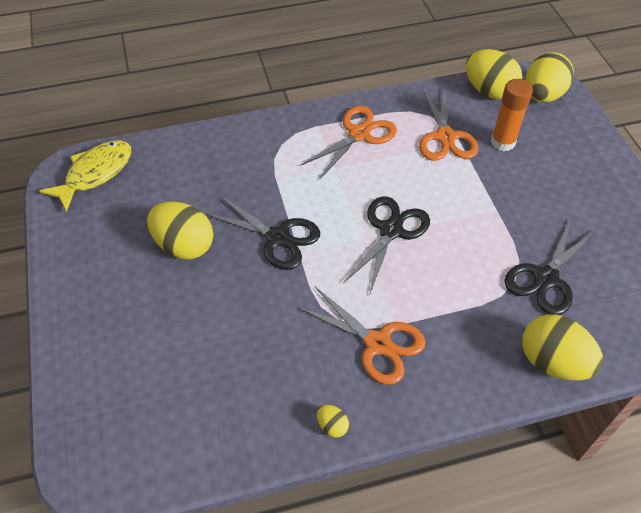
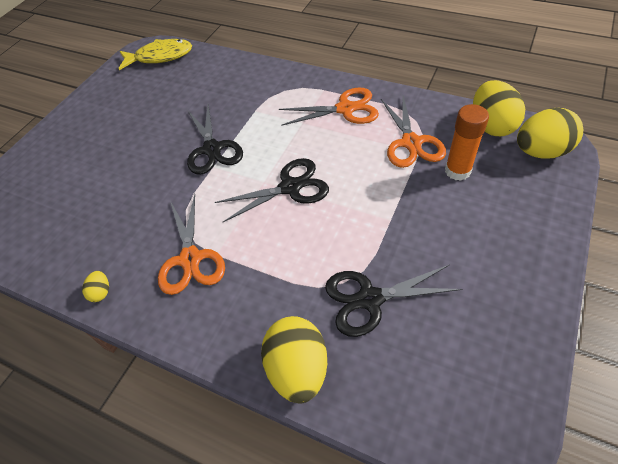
camera: 45 degrees right, 0 degrees up
(184, 245) = (156, 123): yellow egg -> none
(445, 137) = (411, 143): orange scissors -> orange scissors turned 45 degrees counterclockwise

